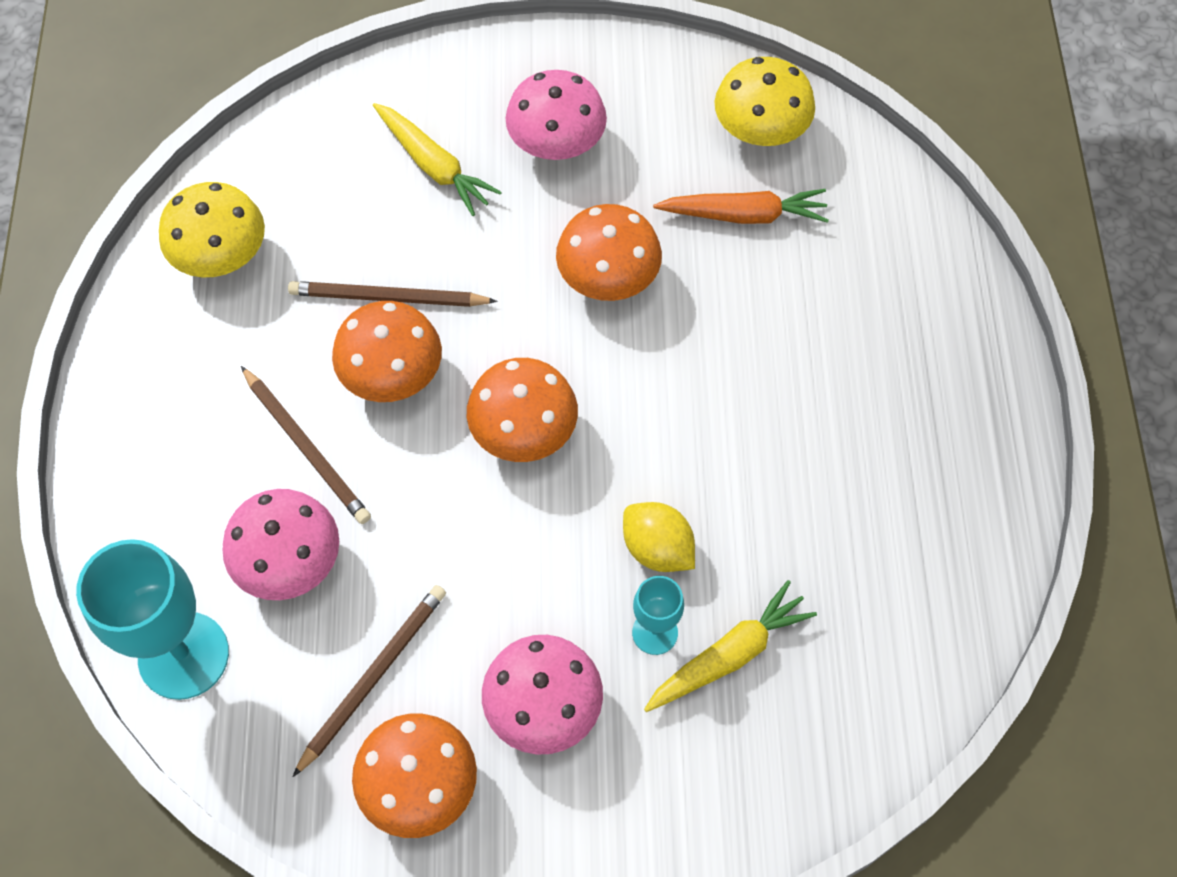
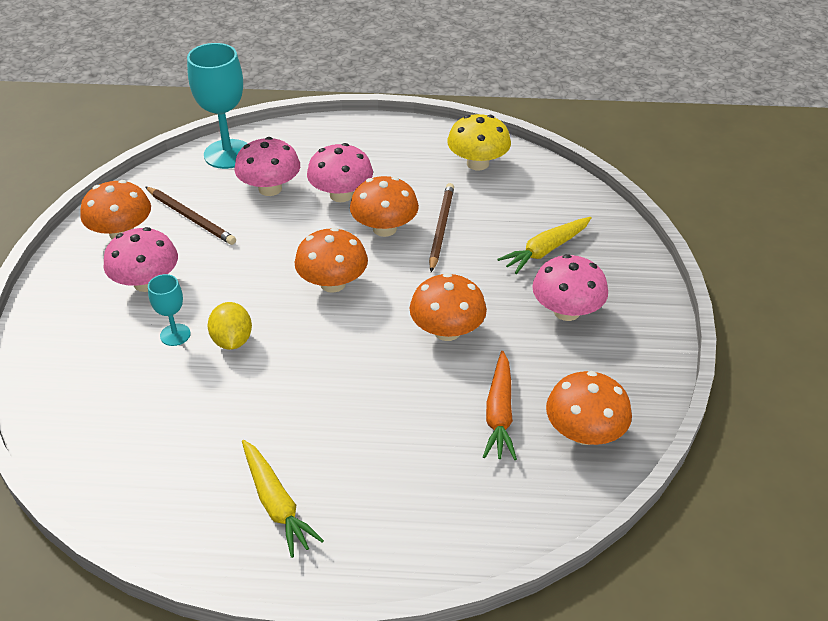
camera: 95 degrees right, 20 degrees down
(306, 447) = (341, 195): brown pencil -> pink mushroom
(657, 548) = (232, 340): yellow lemon -> yellow lemon turned 60 degrees counterclockwise
(729, 655) = (146, 369): yellow carrot -> yellow carrot (276, 503)
(760, 130) = (584, 432): yellow mushroom -> orange mushroom

